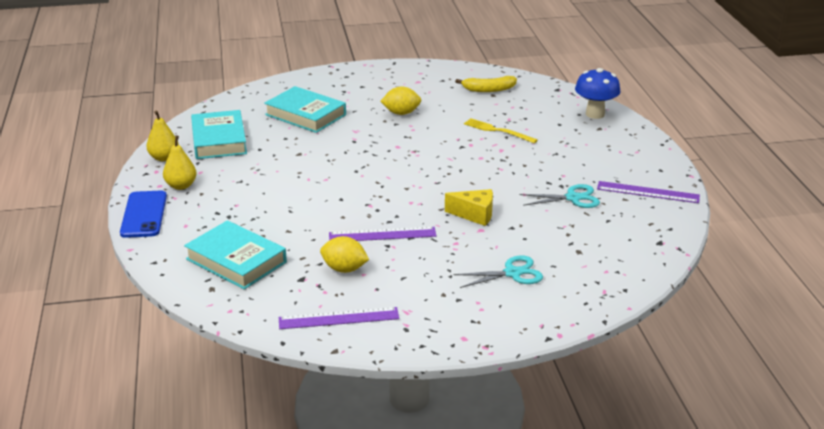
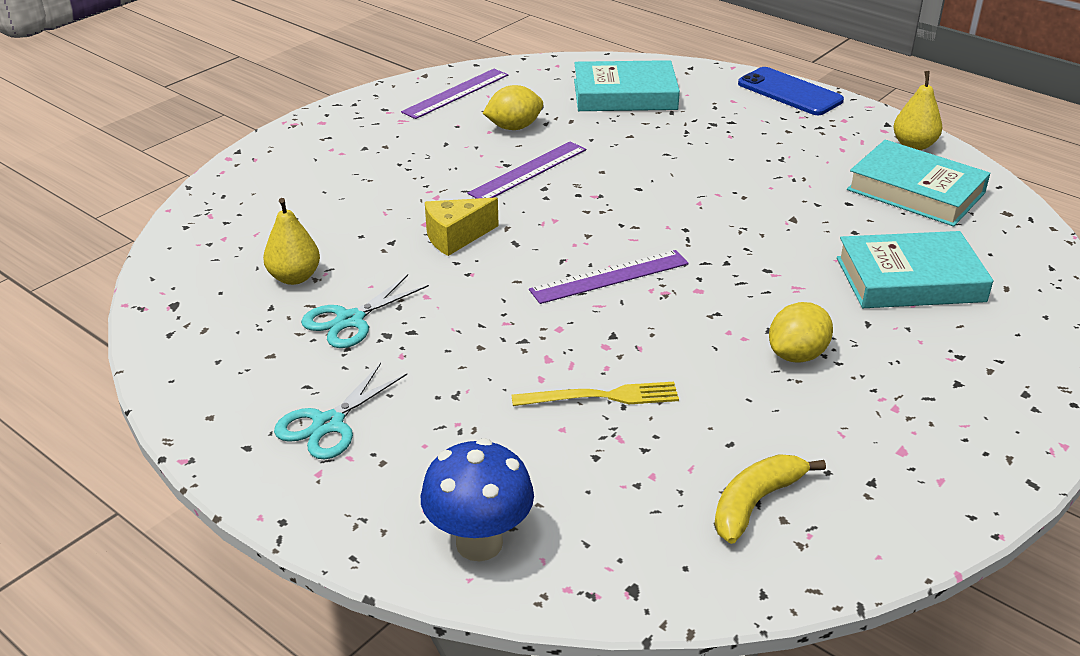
camera: 140 degrees right, 5 degrees up
(181, 186) = (824, 128): yellow pear -> yellow pear (294, 277)
(512, 273) = (334, 192): turquoise scissors -> turquoise scissors (328, 424)
(648, 192) = (241, 385): purple ruler -> purple ruler (609, 277)

